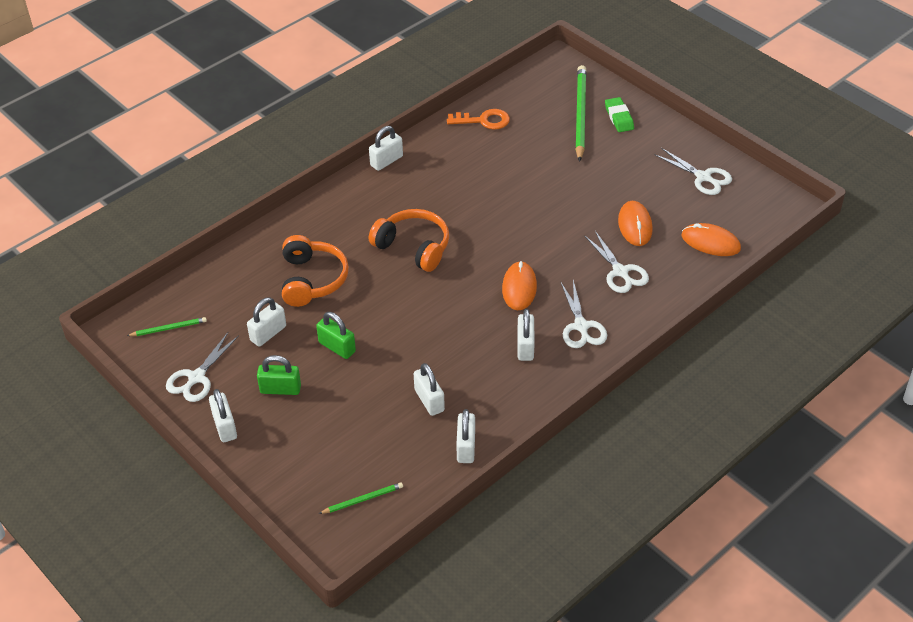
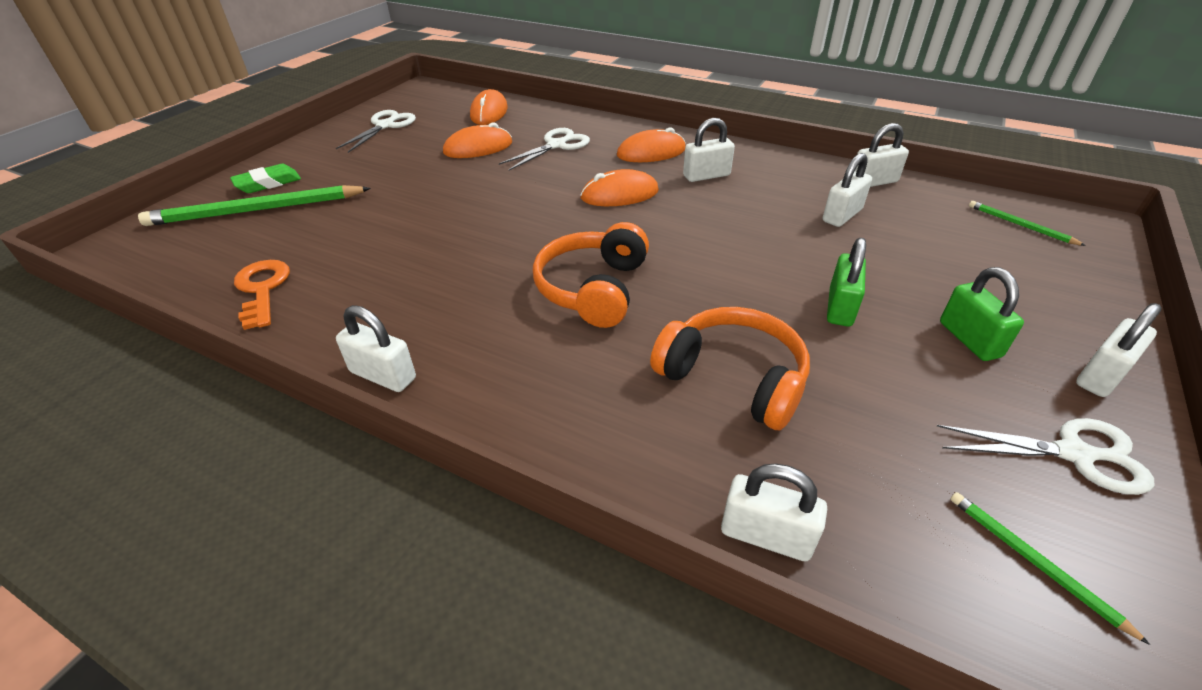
camera: 110 degrees left, 5 degrees down
(268, 333) = (890, 392): white padlock -> white padlock (766, 535)
(312, 280) = (733, 378): orange headphones -> orange headphones turned 60 degrees clockwise
(581, 326) = (651, 152): white scissors -> orange mouse

